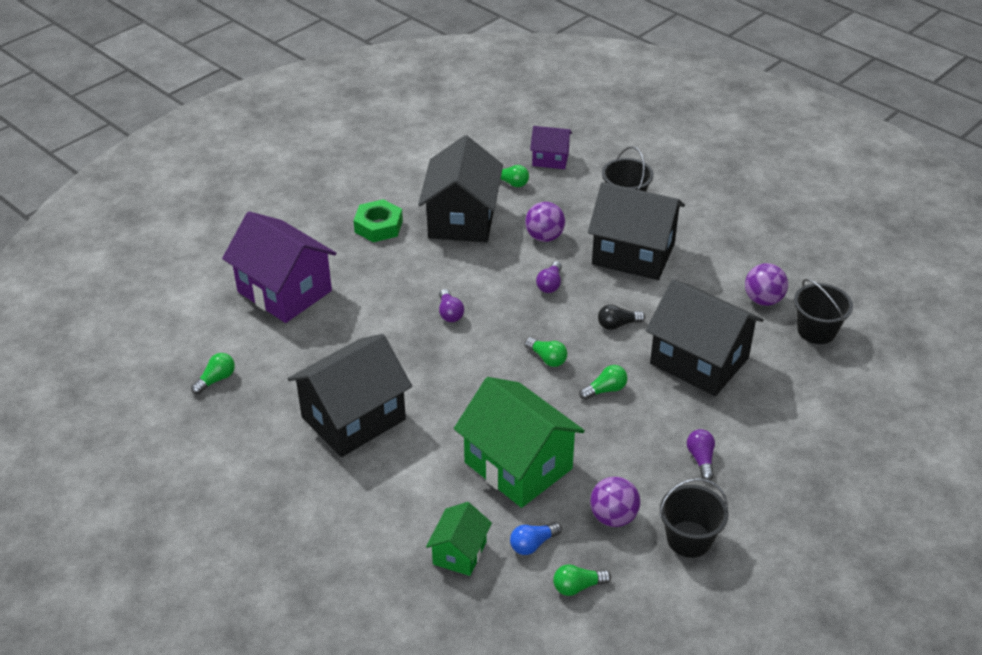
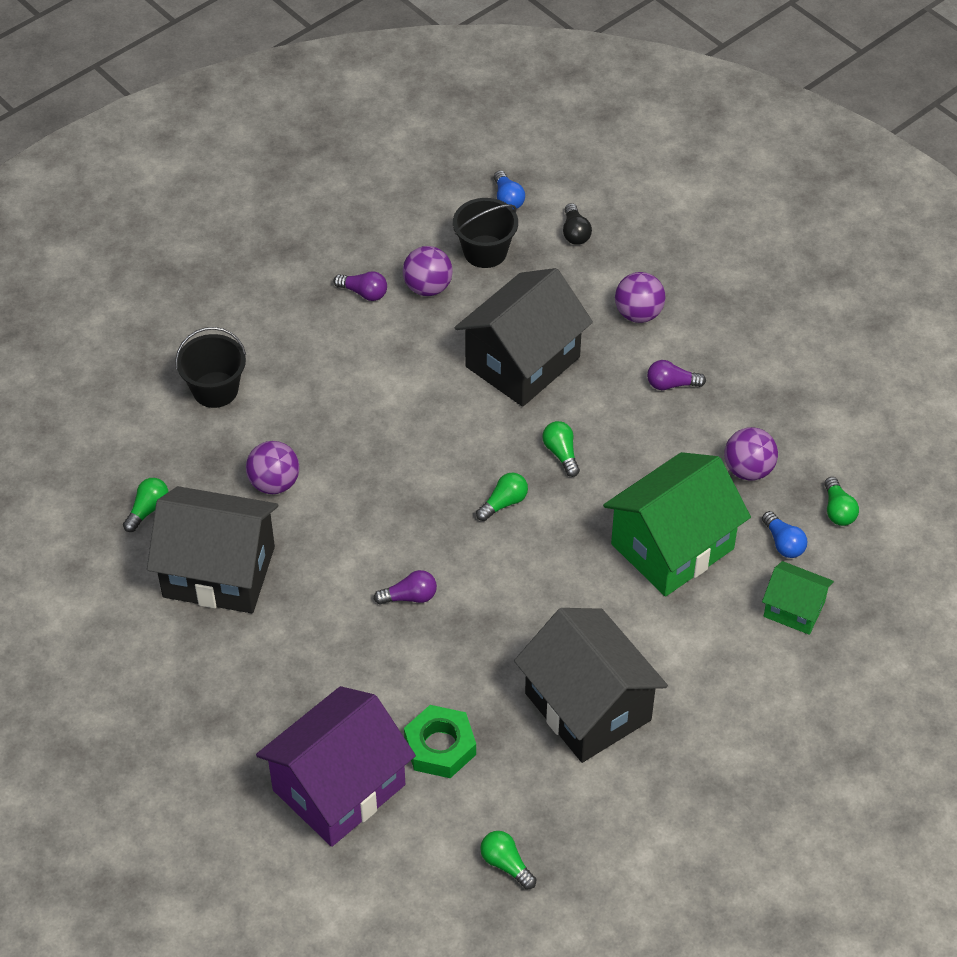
camera: 85 degrees left, 10 degrees up
(378, 226) = (215, 671): green nut -> green nut (440, 746)
(550, 159) = (103, 460): purple house -> none
(550, 284) = (370, 487): purple light bulb -> purple light bulb (364, 293)
(617, 324) = (453, 428): black light bulb -> black light bulb (575, 233)
(633, 254) = (324, 395): black house -> none
(689, 539) = (778, 411): black bucket -> none
(779, 433) = (638, 314): none -> purple ball
(885, 340) = (507, 199): none -> blue light bulb

